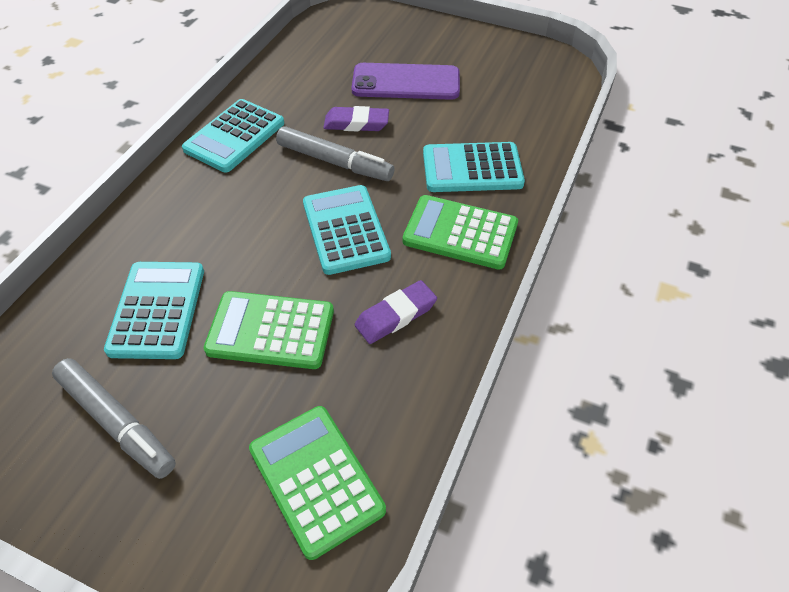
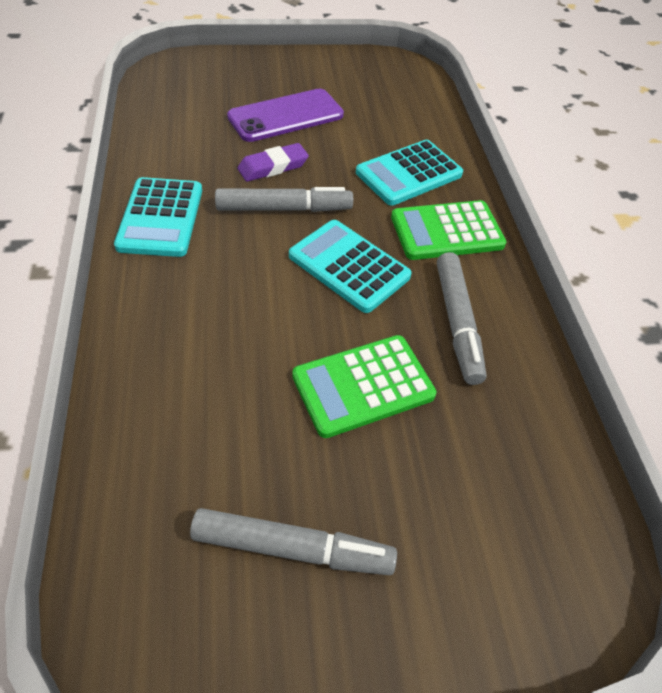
camera: 35 degrees left, 0 degrees up
(157, 310) = (233, 418): turquoise calculator -> none
(316, 479) = (518, 495): green calculator -> none
(396, 315) = (457, 323): purple eraser -> grey marker

